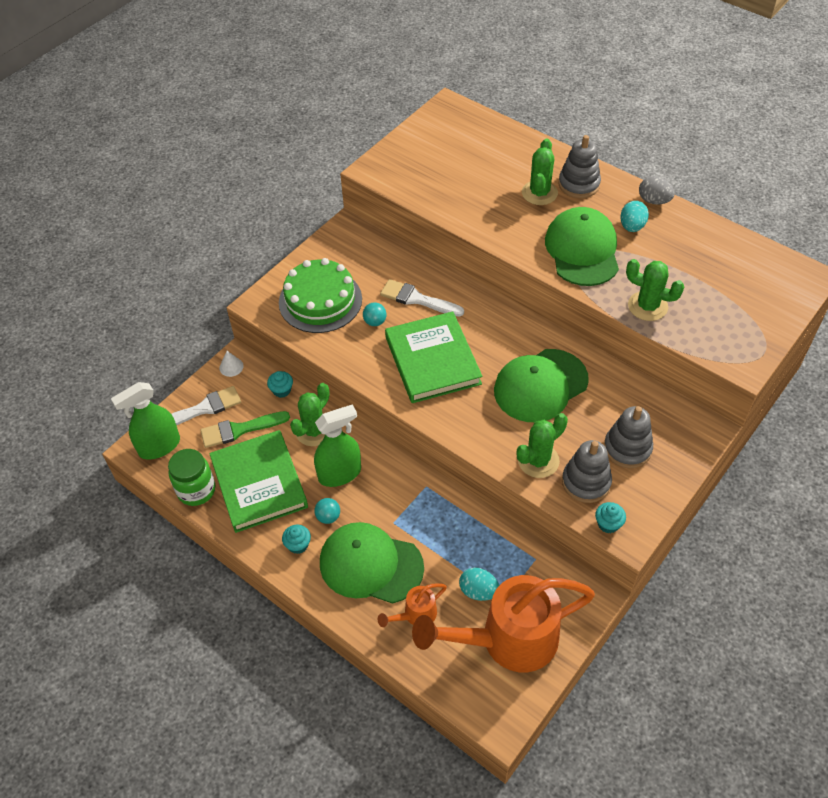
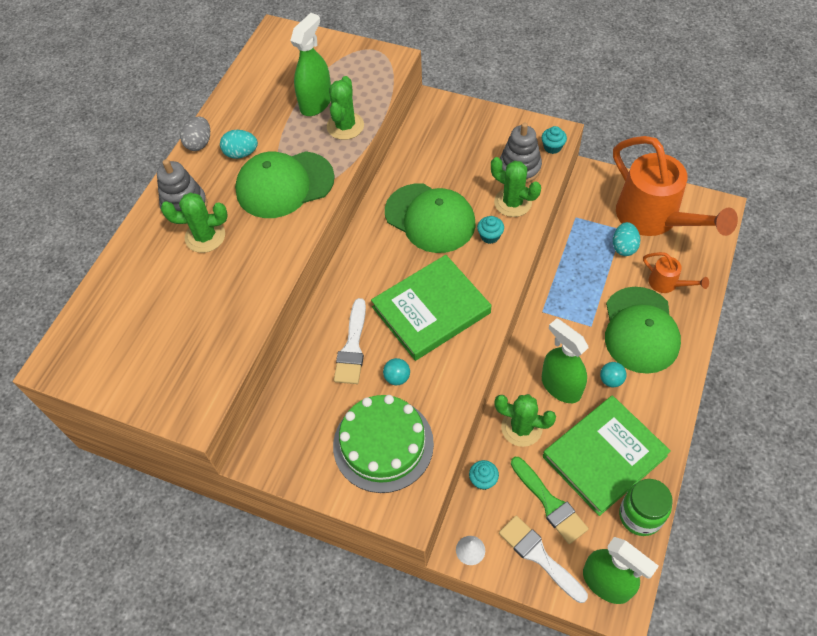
camera: 105 degrees left, 5 degrees up
(298, 545) = (651, 395): turquoise cupcake -> turquoise cupcake (490, 236)
(627, 448) = (474, 148): grey stacking toy -> none
(687, 290) = (316, 103): none -> green spray bottle

